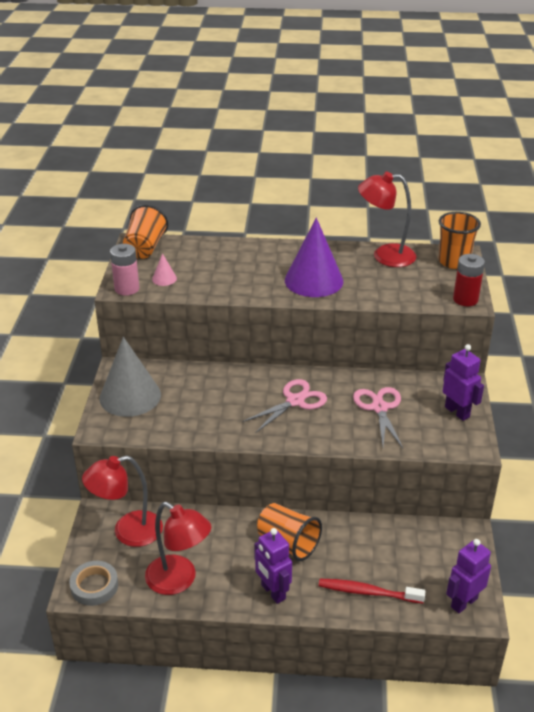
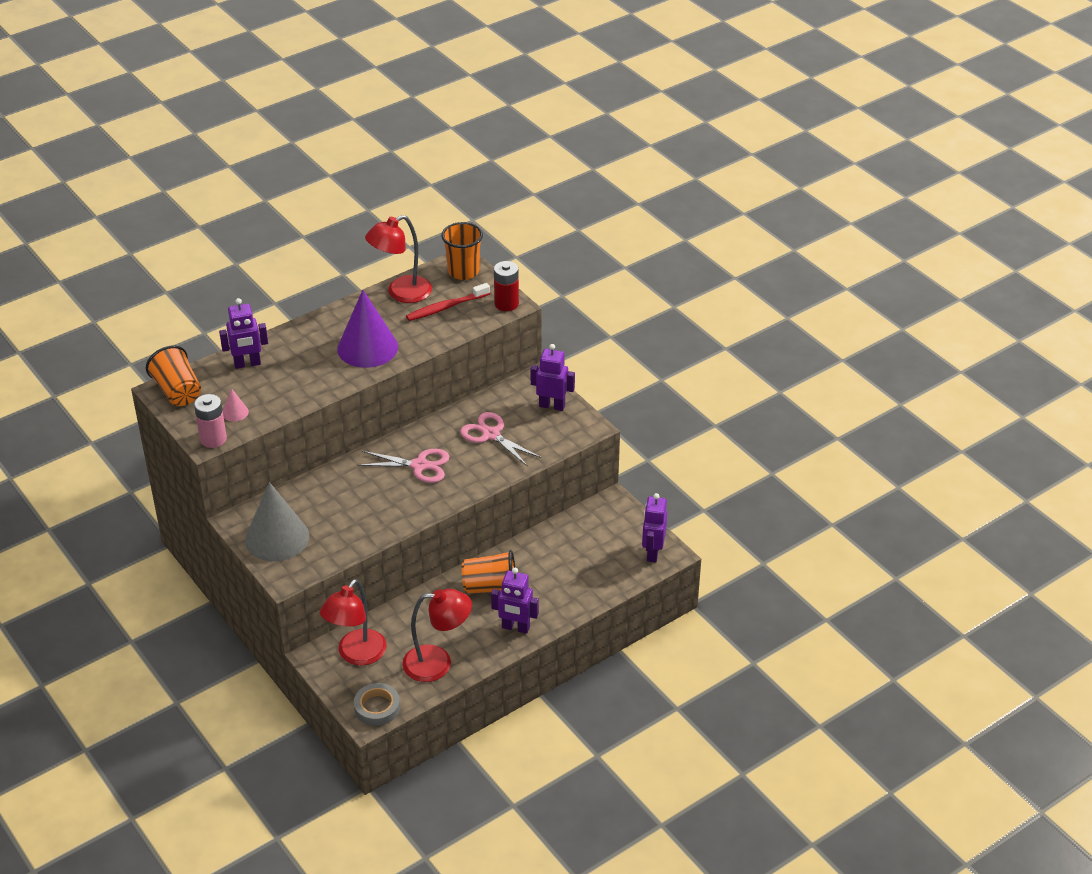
camera: 40 degrees left, 5 degrees up
(213, 252) = (247, 364): none -> purple robot
(295, 401) = (419, 465): pink scissors -> pink scissors turned 90 degrees clockwise
(368, 592) = (582, 586): red toothbrush -> red toothbrush (446, 307)

